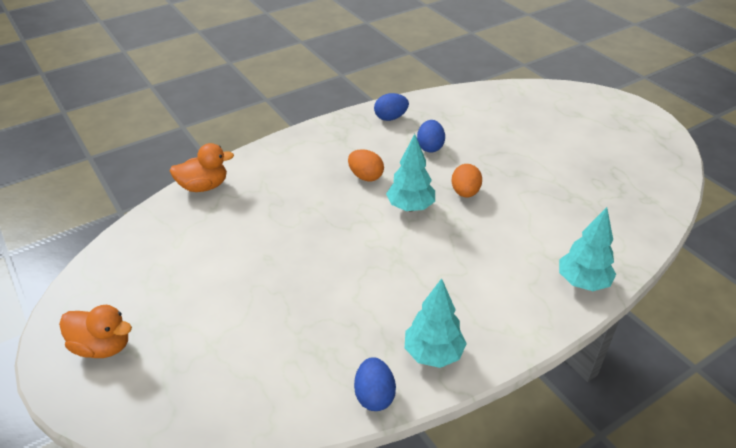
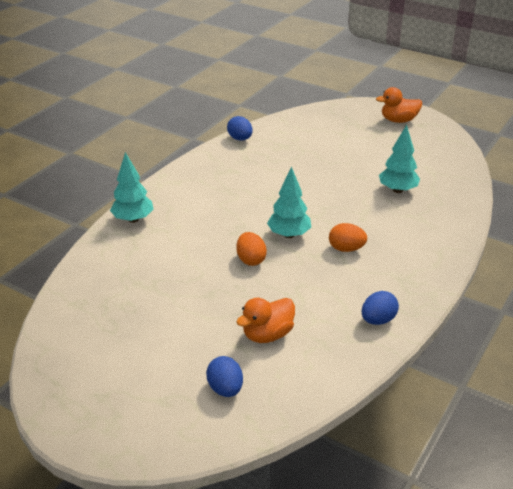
camera: 155 degrees right, 5 degrees down
(204, 186) = (463, 204): orange duck -> orange duck (267, 334)
(430, 147) = (311, 296): blue egg -> blue egg (225, 389)
(433, 354) = (218, 160): turquoise tree -> turquoise tree (397, 190)

